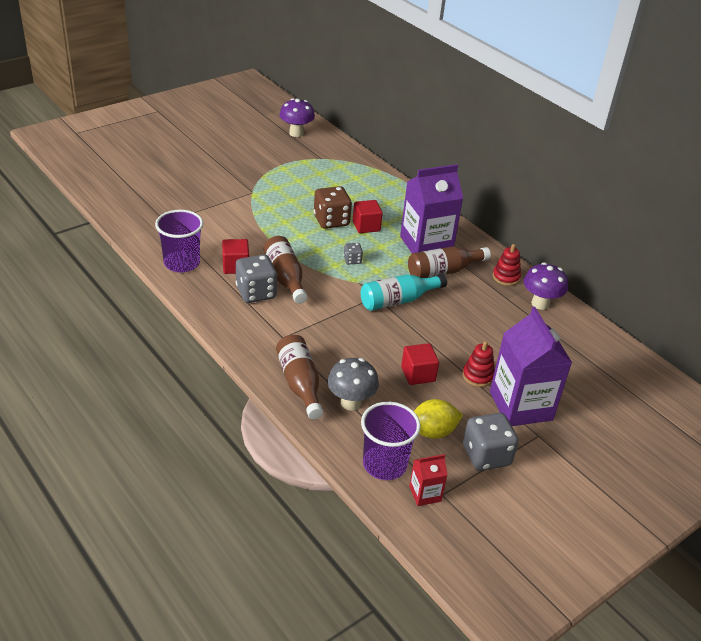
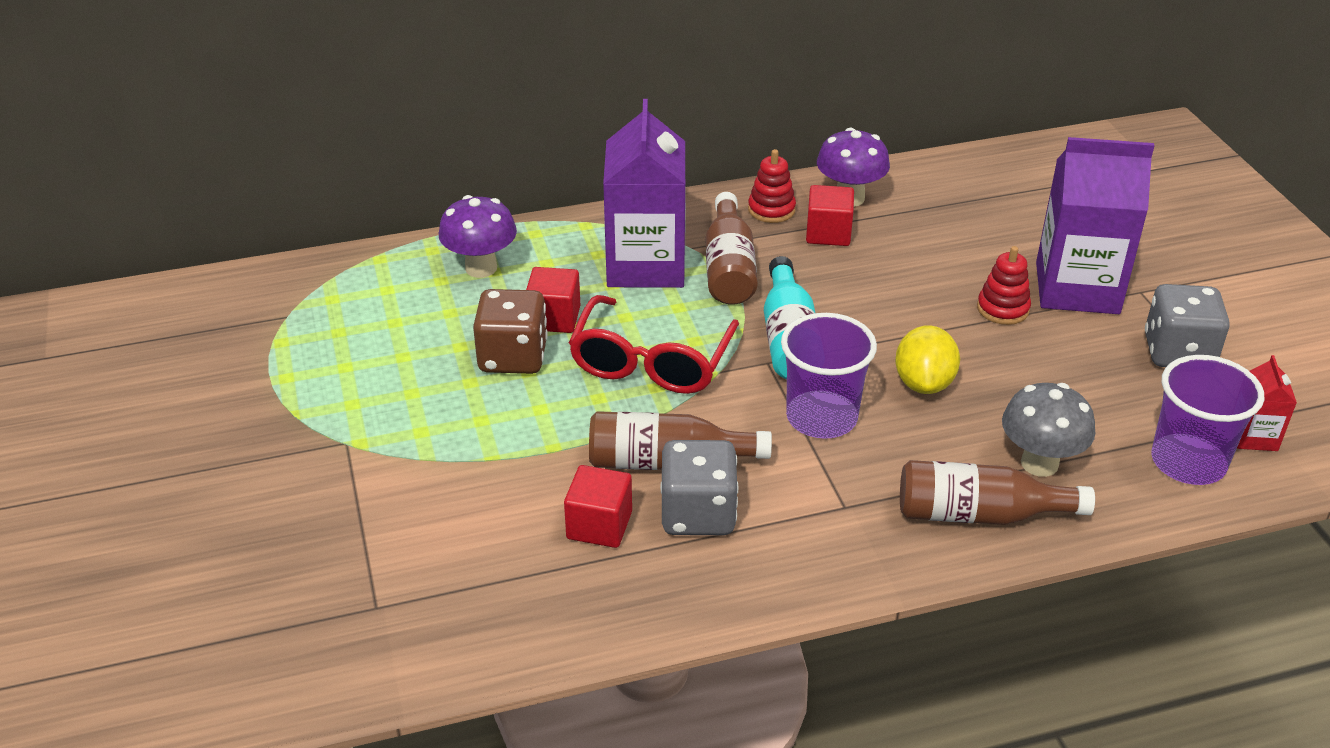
camera: 65 degrees left, 0 degrees up
(181, 263) = (549, 609): purple cup -> purple cup (821, 417)
(296, 133) = (163, 327): purple mushroom -> purple mushroom (481, 268)
(352, 260) = (651, 362): grey dice -> red glasses
(418, 374) = (985, 369): red cube -> red cube (828, 233)
(432, 432) = (1121, 391): yellow lemon -> yellow lemon (924, 383)

